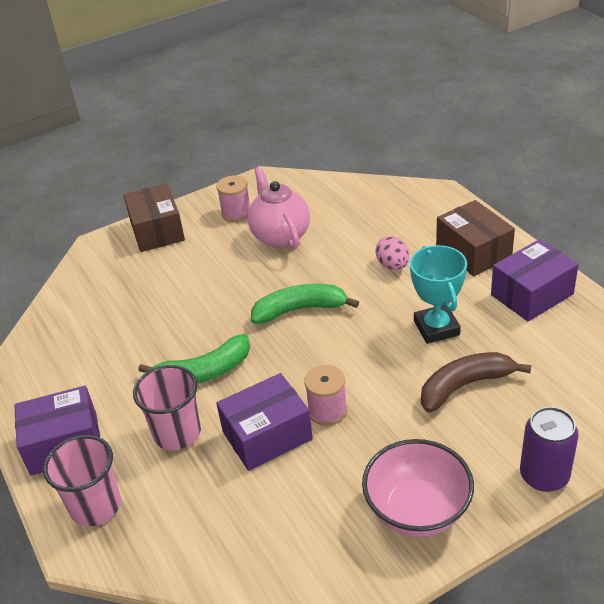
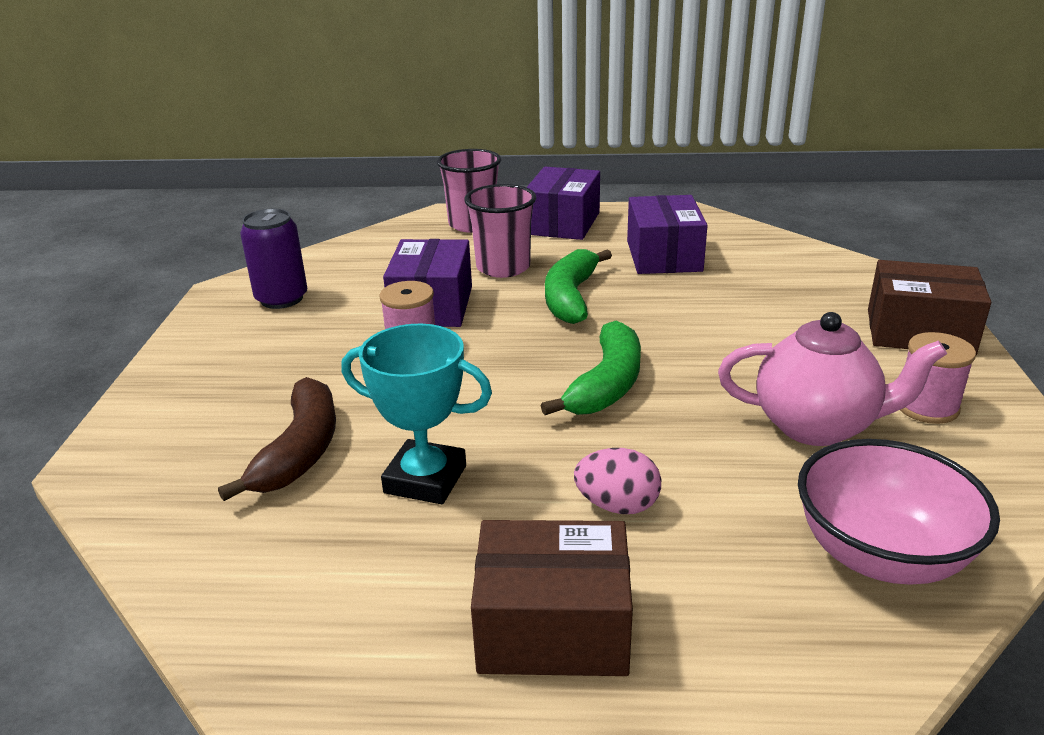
camera: 120 degrees right, 10 degrees down
(417, 510) = (223, 349): pink bowl -> pink bowl (880, 555)
(531, 294) = (355, 631): purple box -> purple box (664, 256)
(544, 475) = (113, 440): purple can -> purple can (282, 299)

